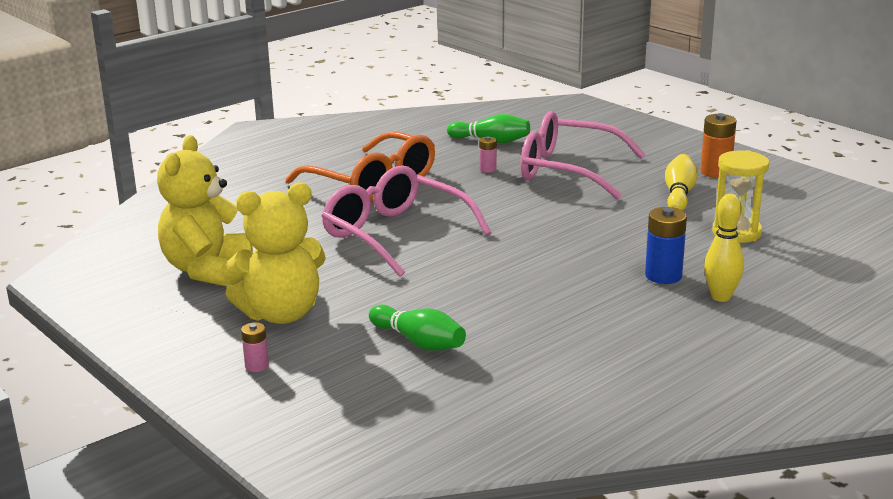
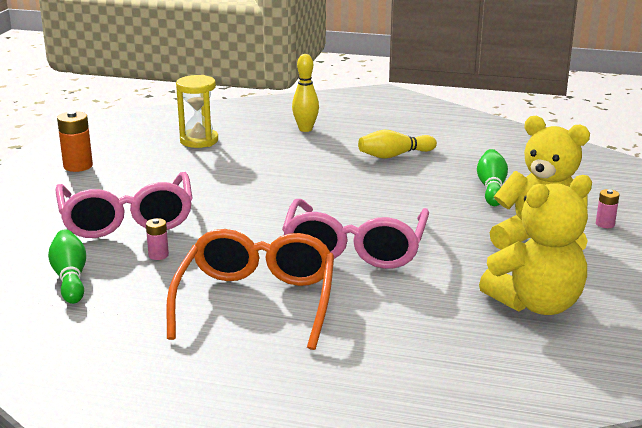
camera: 125 degrees left, 0 degrees up
(663, 276) = (297, 147): blue battery -> none
(679, 194) = (143, 169): yellow bowling pin -> yellow bowling pin (394, 155)

